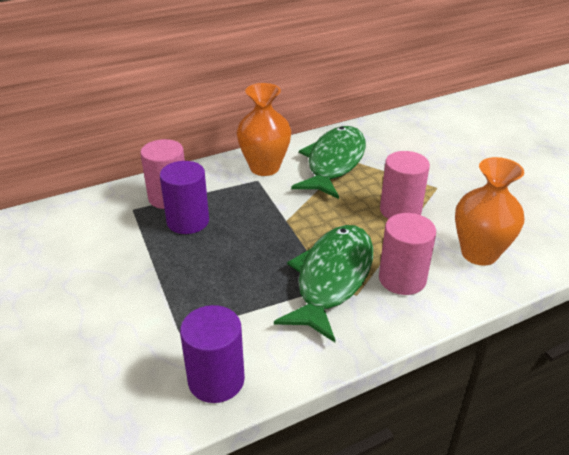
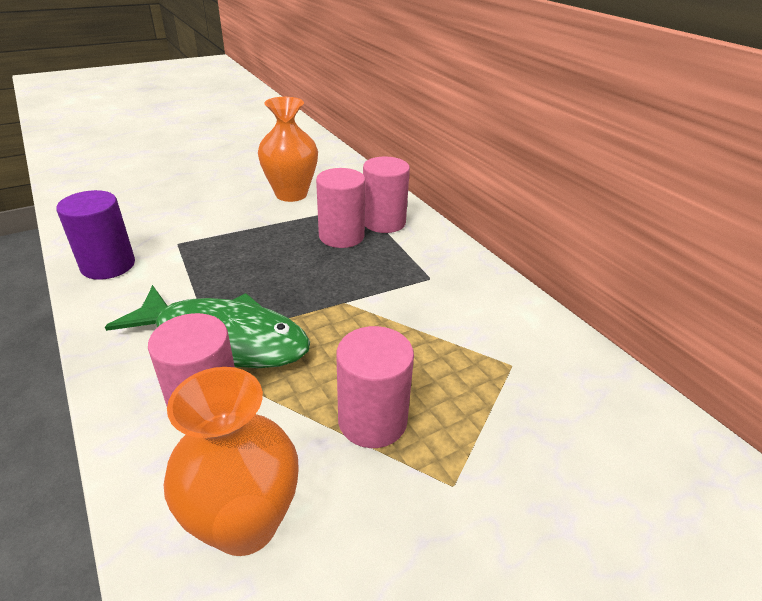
camera: 85 degrees right, 0 degrees up
(188, 221) = (341, 236): purple cylinder -> pink cylinder
(264, 168) = (461, 282): orange vase -> orange vase (291, 194)
(334, 163) = (495, 347): green fish -> none

